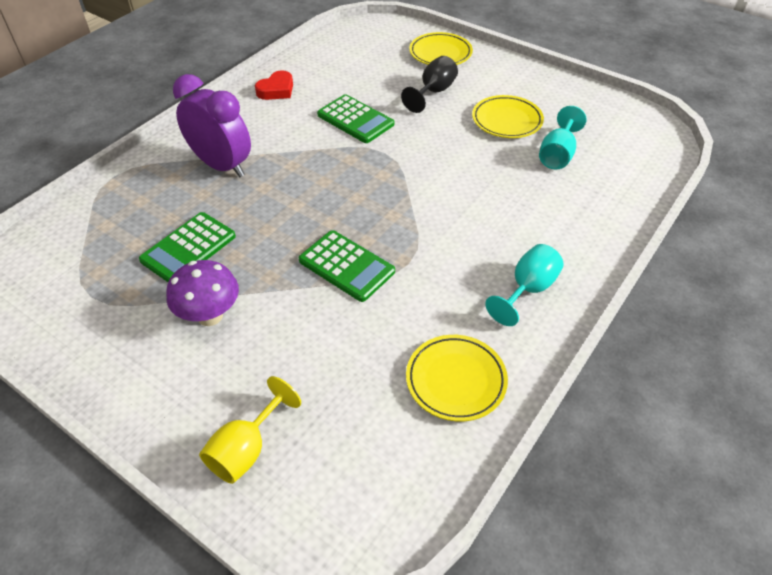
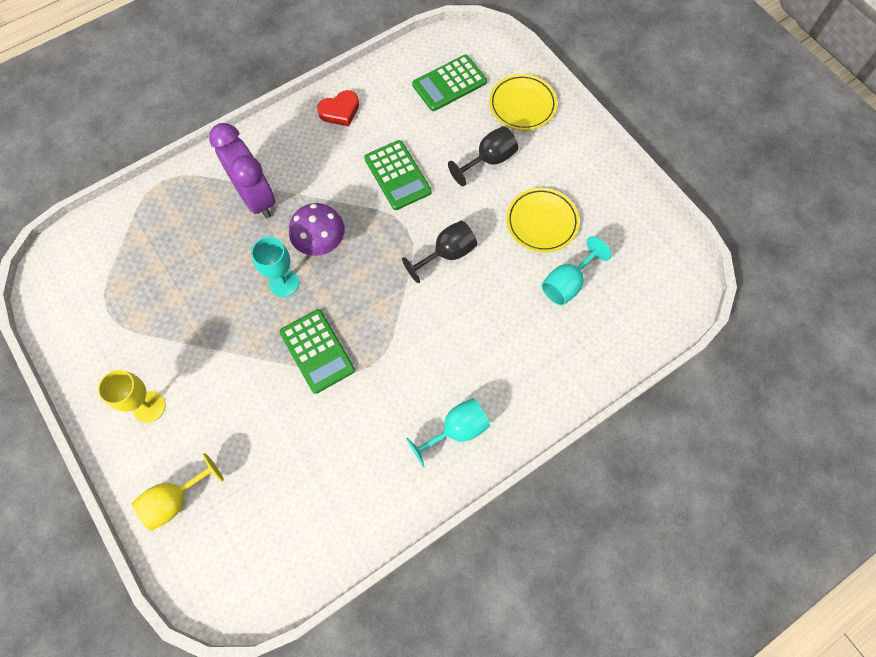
camera: 20 degrees right, 20 degrees up
(175, 368) = (149, 407): none -> yellow goblet
(188, 248) = (197, 287): green calculator -> green calculator (449, 83)
(210, 316) = (191, 365): purple mushroom -> purple mushroom (321, 244)
(283, 222) = (284, 283): none -> turquoise goblet
(434, 161) = (447, 254): none -> black goblet
(456, 380) = (354, 497): yellow plate -> none

